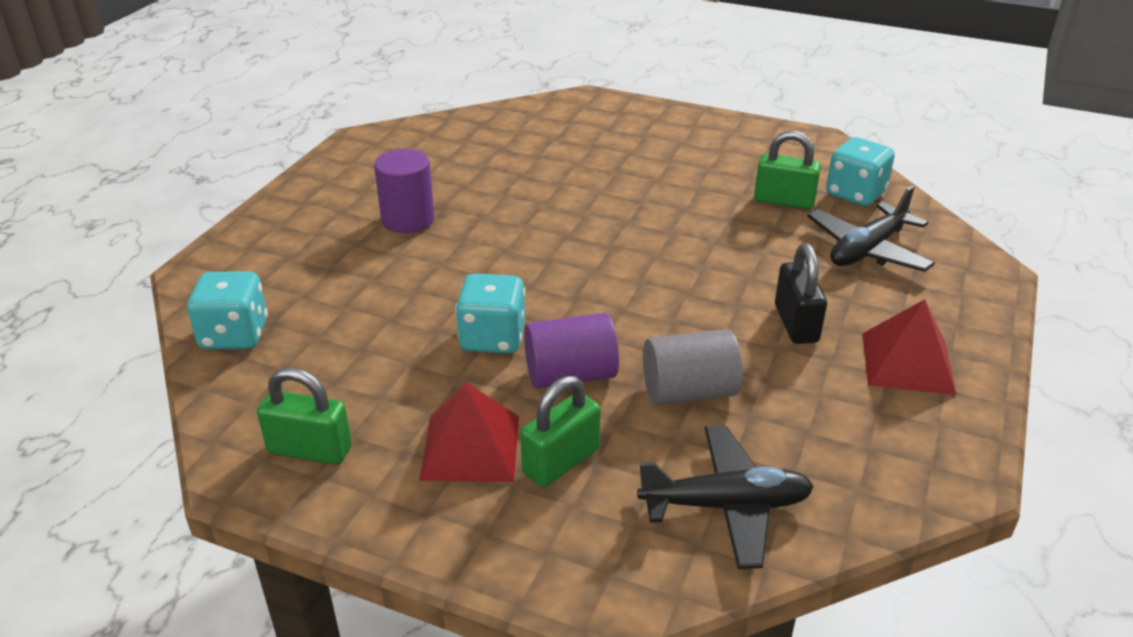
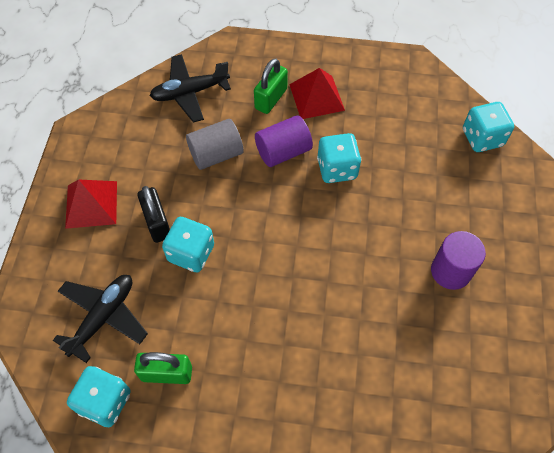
camera: 165 degrees right, 25 degrees up
(310, 450) = (390, 79): green padlock -> none
(746, 286) = (191, 253): none -> turquoise dice

